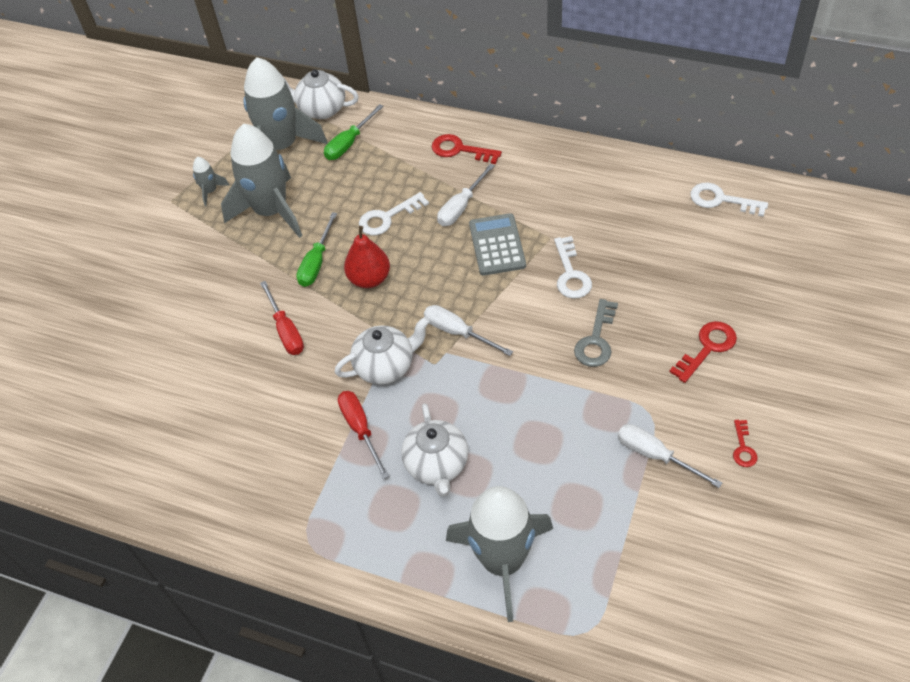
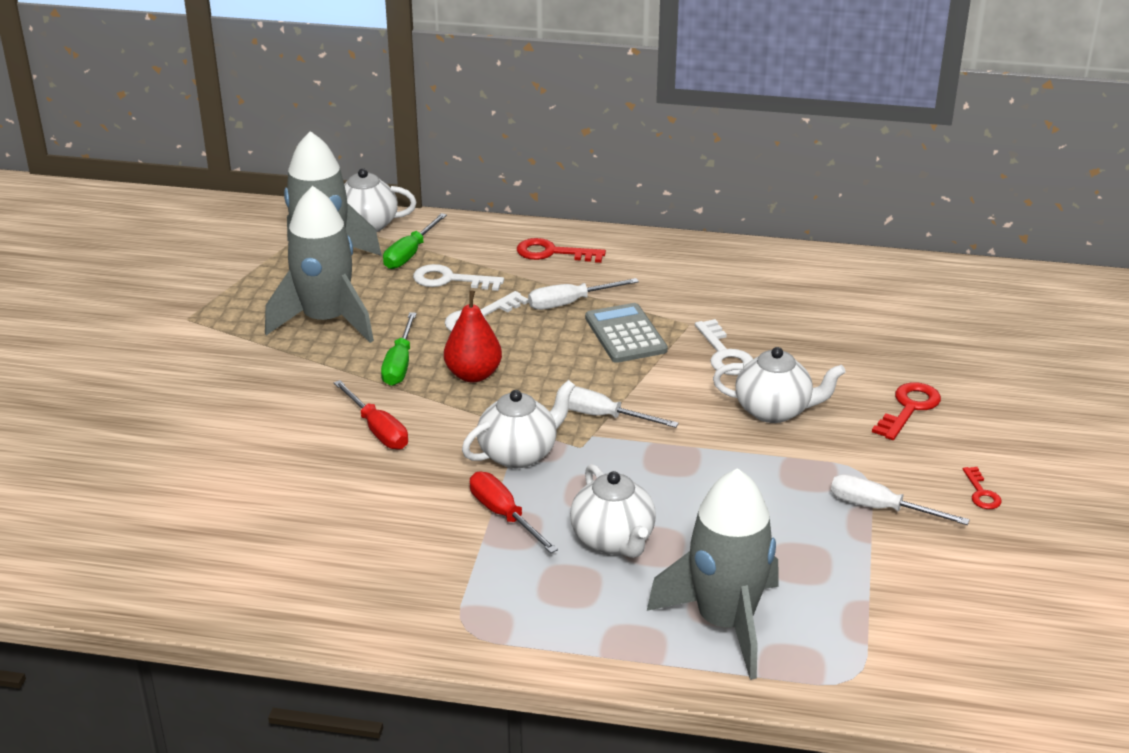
camera: 15 degrees left, 20 degrees down
(210, 191) = (239, 307): grey rocket -> none
(461, 207) = (570, 303): white screwdriver -> white screwdriver turned 45 degrees clockwise
(596, 340) = (774, 410): grey key -> white teapot
(721, 200) = (880, 280): white key -> white key (450, 280)

